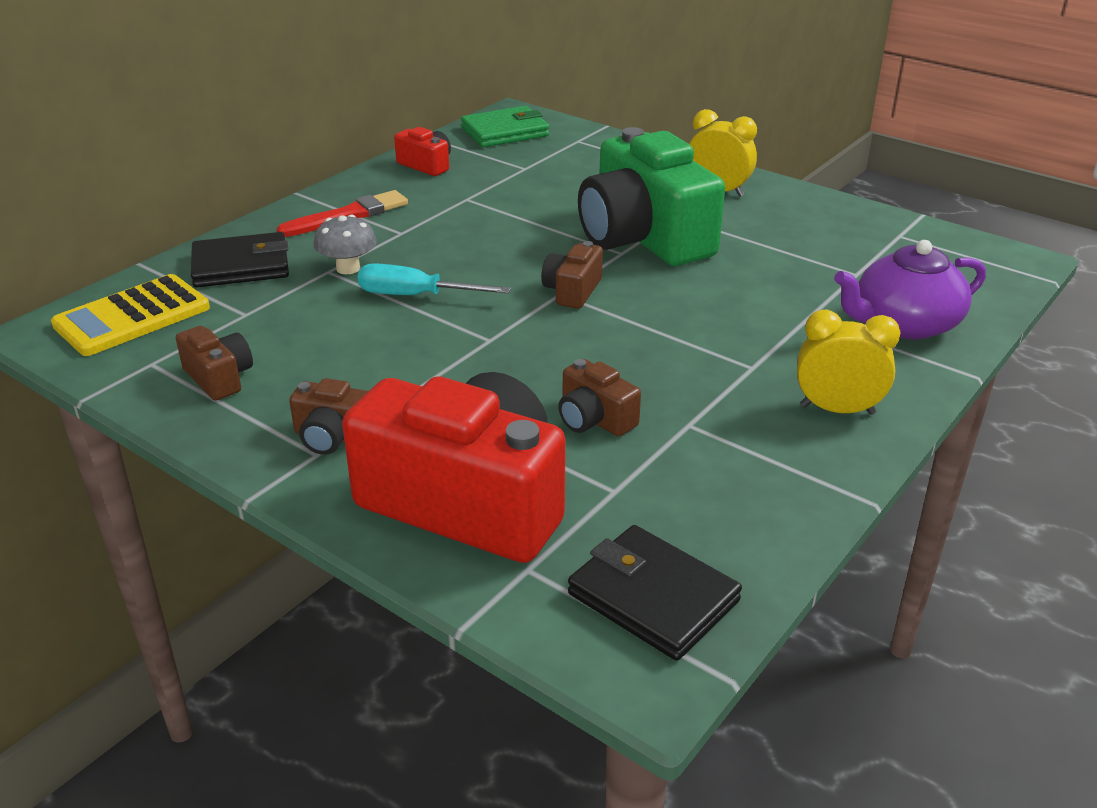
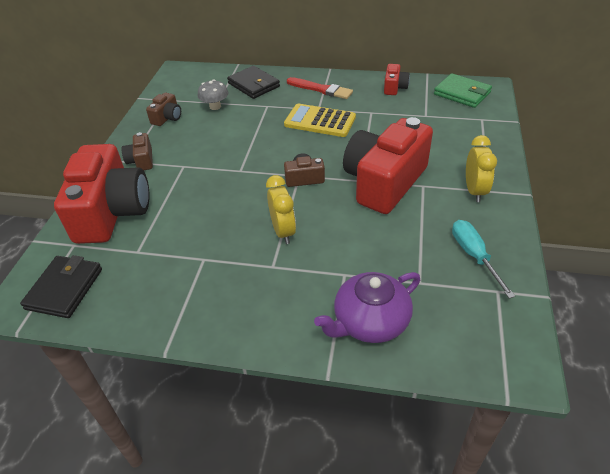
camera: 65 degrees right, 10 degrees up
(132, 317) = (198, 81): yellow calculator -> yellow calculator (320, 121)
(348, 268) = (273, 109): grey mushroom -> grey mushroom (215, 106)
(415, 296) = (263, 136): turquoise screwdriver -> turquoise screwdriver (474, 256)
(594, 419) = (191, 226): brown camera -> none
(644, 237) = (384, 182): green camera -> red camera
(837, 410) = (248, 313): yellow clock -> yellow clock (283, 231)
(904, 324) = (370, 321): purple teapot -> purple teapot turned 75 degrees counterclockwise

